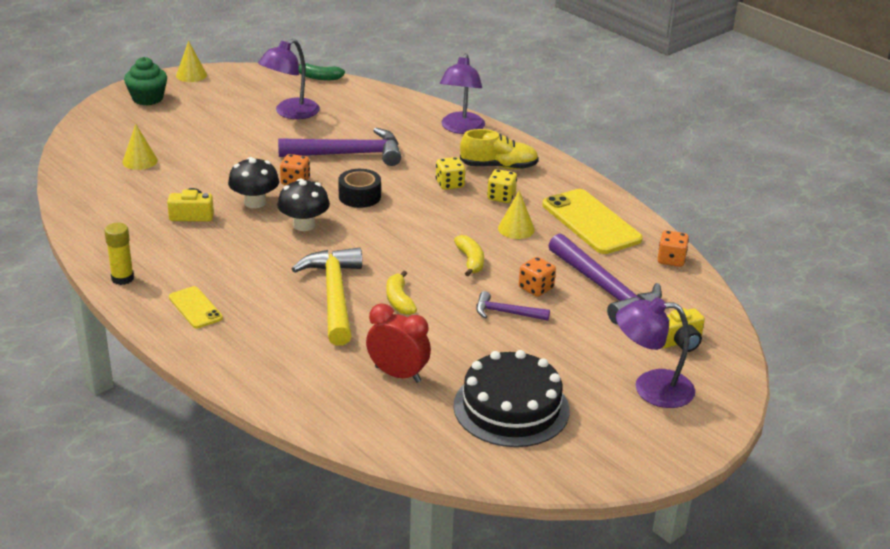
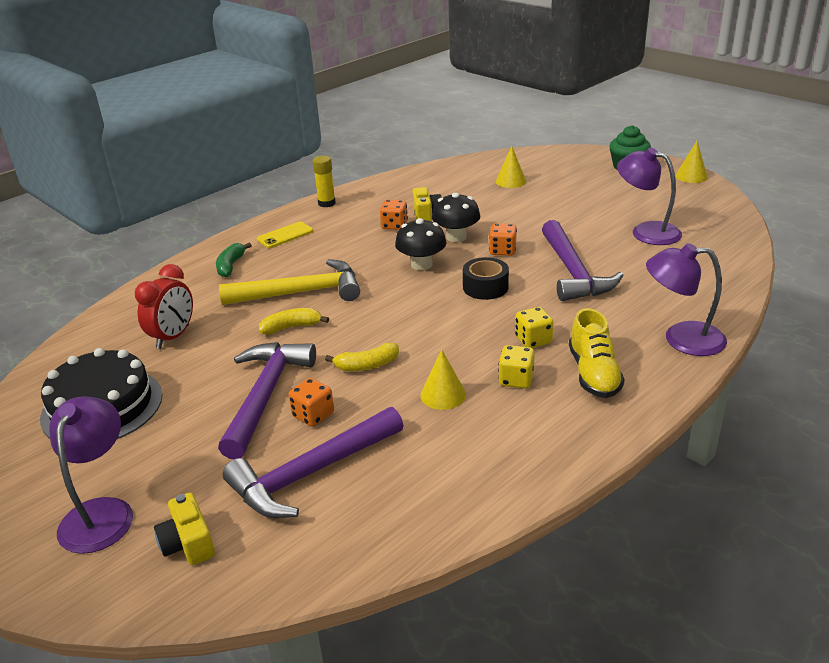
camera: 90 degrees right, 0 degrees up
(319, 77) = (744, 236): green banana -> green banana (231, 266)
(506, 313) = (265, 395): purple hammer -> purple hammer, size x1.96
(591, 222) = (474, 459): yellow phone -> none
(671, 260) = (387, 542): orange dice -> orange dice (394, 225)

